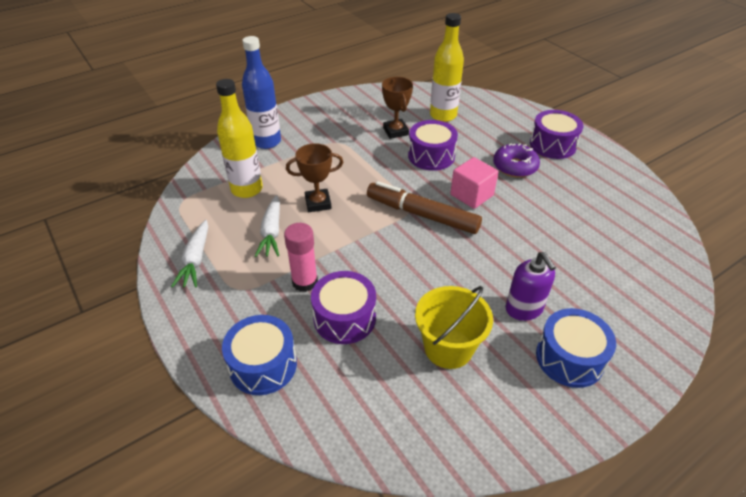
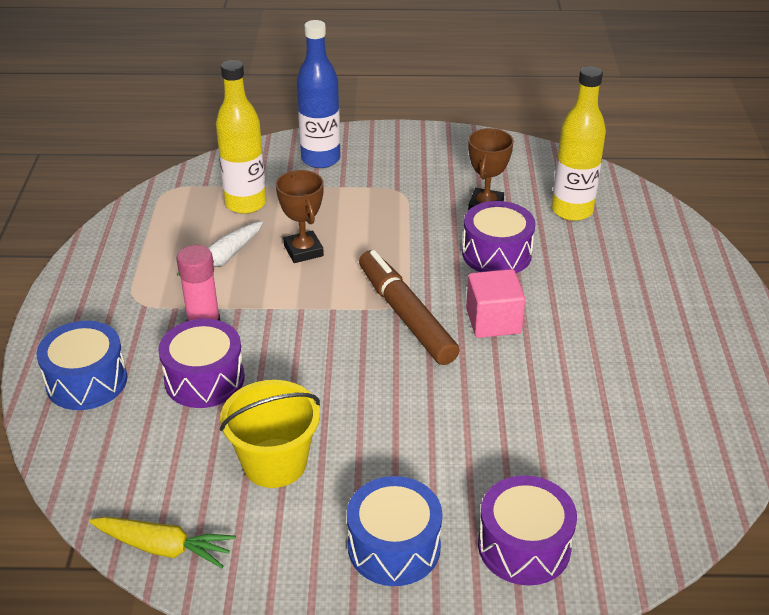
camera: 35 degrees right, 5 degrees down
(196, 260) = (126, 253): white carrot -> none
(318, 203) = (303, 251): brown trophy -> brown trophy turned 45 degrees clockwise
(443, 450) = (164, 547): none -> yellow carrot
(515, 166) = (593, 313): purple donut -> none
(524, 309) = (404, 471): purple soap dispenser -> none
(552, 145) = (683, 309): purple drum -> purple drum (524, 546)

